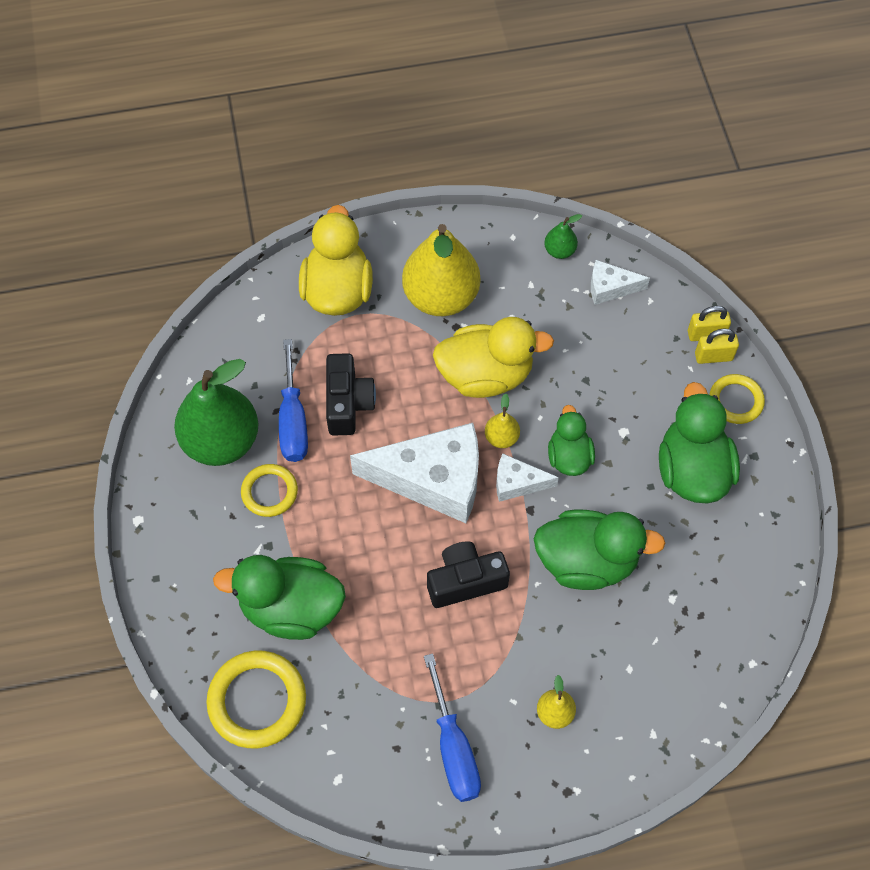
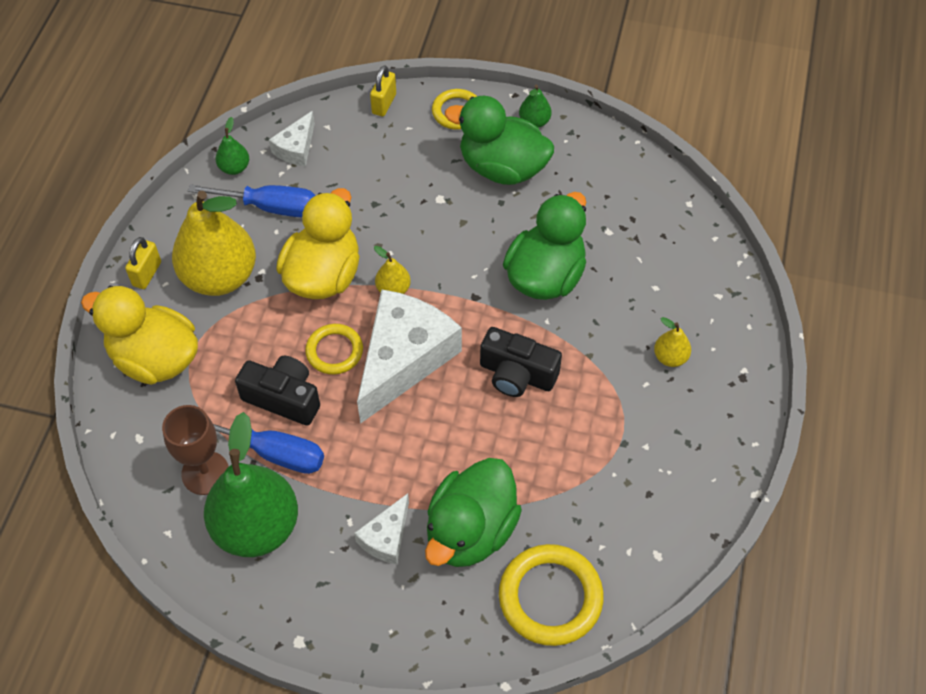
camera: 65 degrees left, 5 degrees down
(252, 380) = (205, 473): none -> brown goblet
(269, 492) = (338, 503): yellow ring -> yellow ring (334, 351)
(453, 748) = (668, 447): blue screwdriver -> blue screwdriver (270, 207)
(465, 581) = (517, 374): black camera -> black camera turned 75 degrees counterclockwise
(517, 483) = (444, 295): white cheese -> white cheese (386, 537)
(569, 456) = (441, 247): green duck -> none
(713, 356) = (407, 108): yellow padlock -> yellow padlock (147, 274)
(767, 475) = (534, 122): none -> green pear

